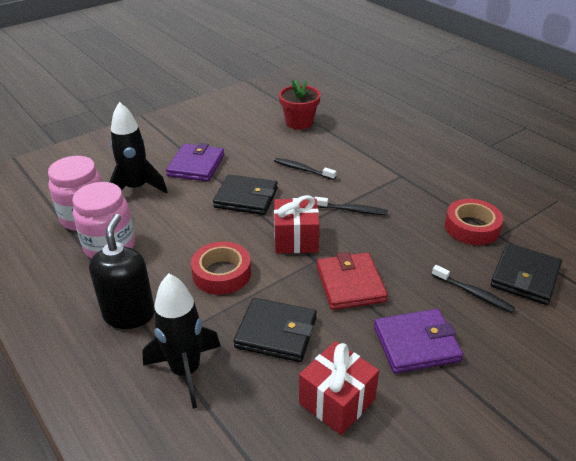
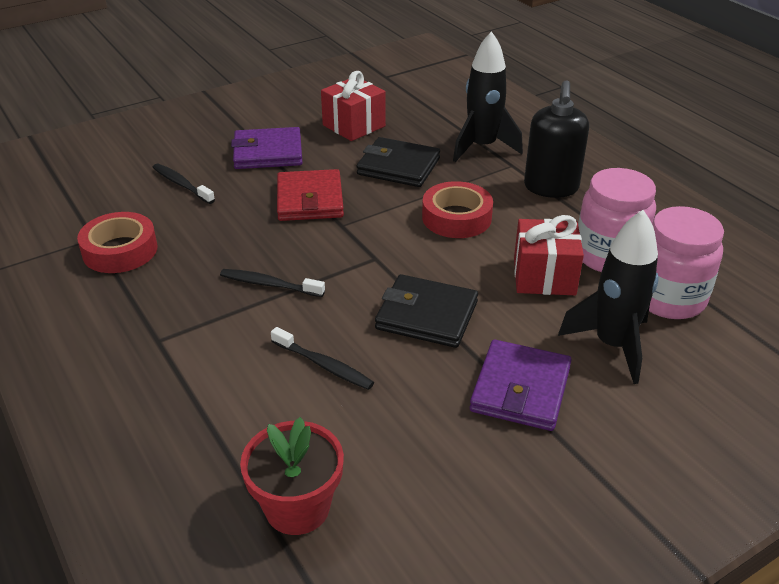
camera: 175 degrees left, 0 degrees up
(296, 239) = (361, 250): red gift -> red gift (544, 276)
(525, 277) = (111, 195): black wallet -> none

